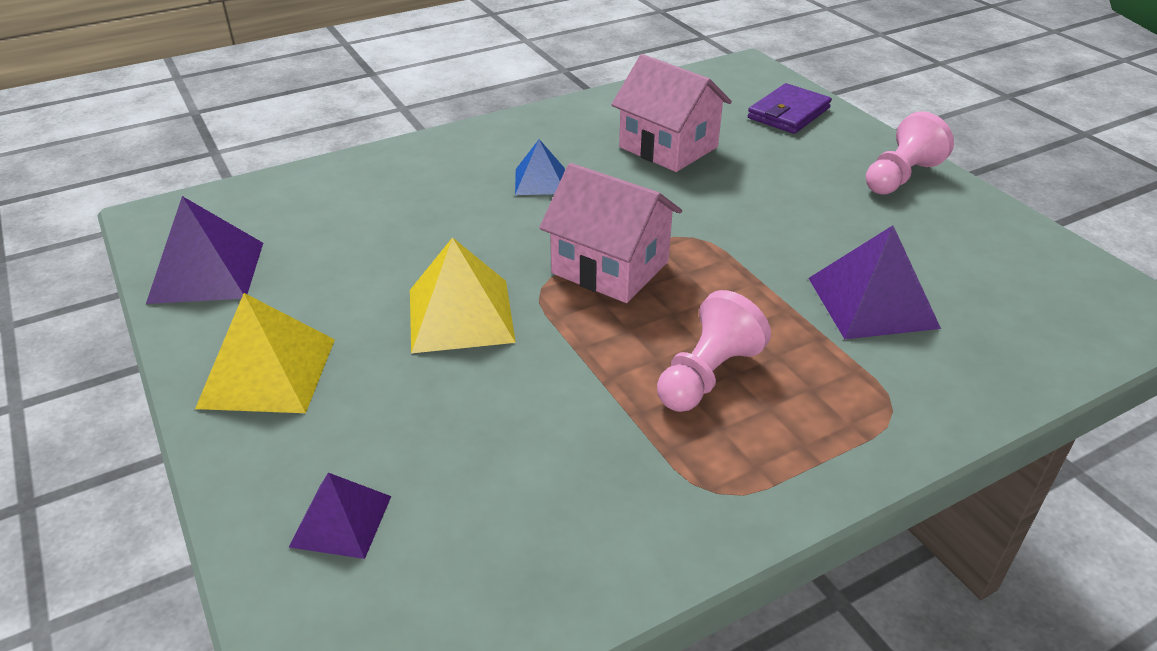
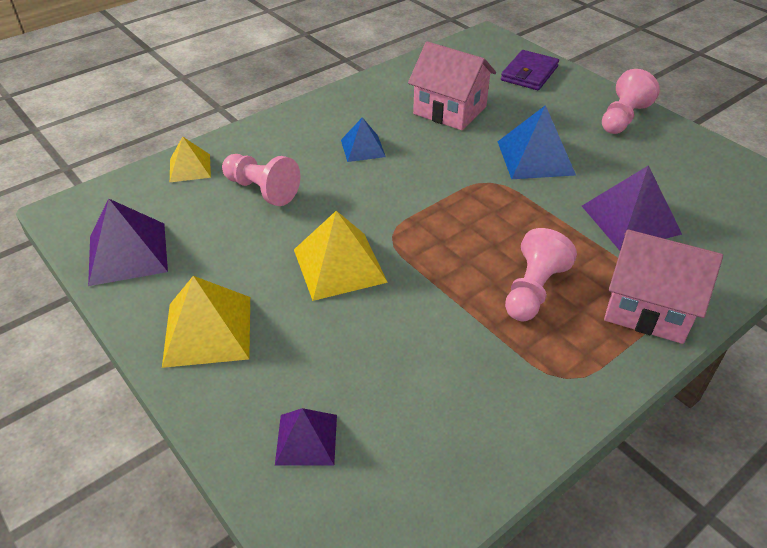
camera: 10 degrees left, 5 degrees up
(318, 183) = (190, 168): none -> yellow pyramid
(396, 217) = (262, 190): none -> pink pawn
(610, 267) = (437, 213): pink house -> pink house (648, 307)
(764, 213) = (535, 158): none -> blue pyramid

